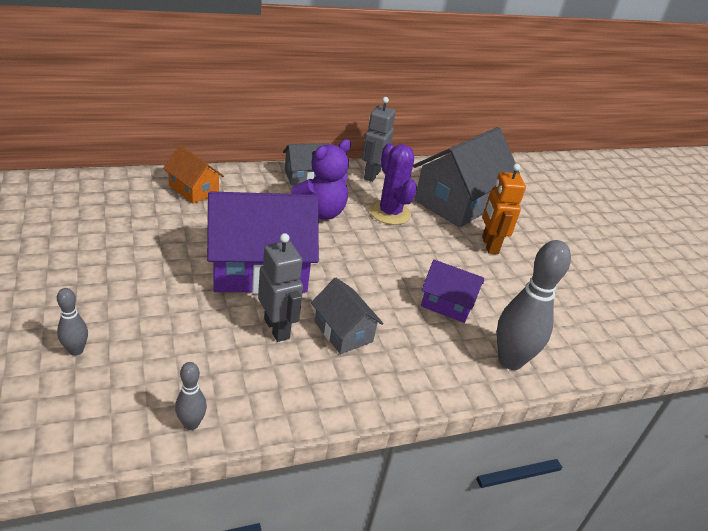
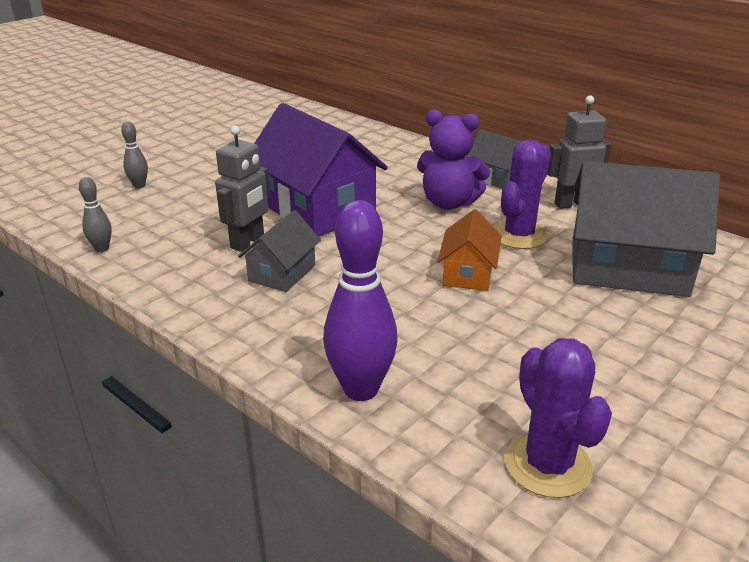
camera: 65 degrees right, 5 degrees down
(194, 190) = (384, 148): orange house -> orange house (468, 273)
(447, 304) = (407, 317): purple house -> none
(489, 245) = (575, 314): orange robot -> none
(510, 361) = (361, 389): grey bowling pin -> purple bowling pin
(607, 327) = (548, 465): none -> purple cactus

